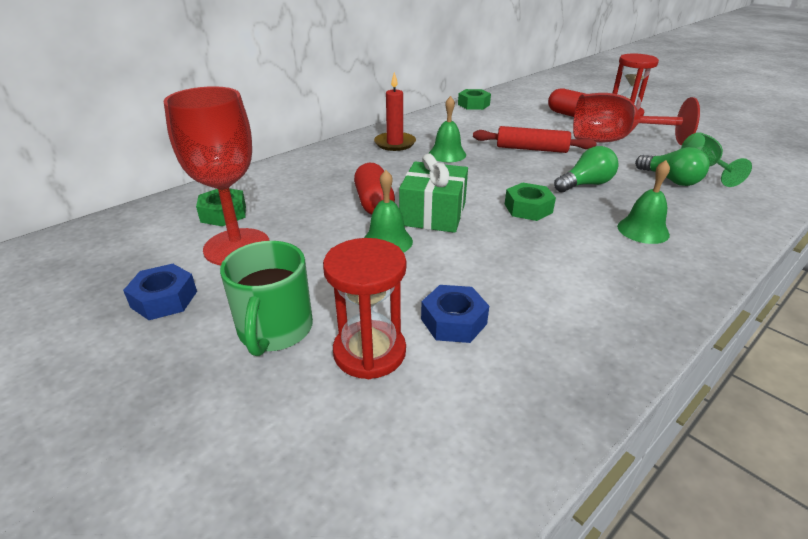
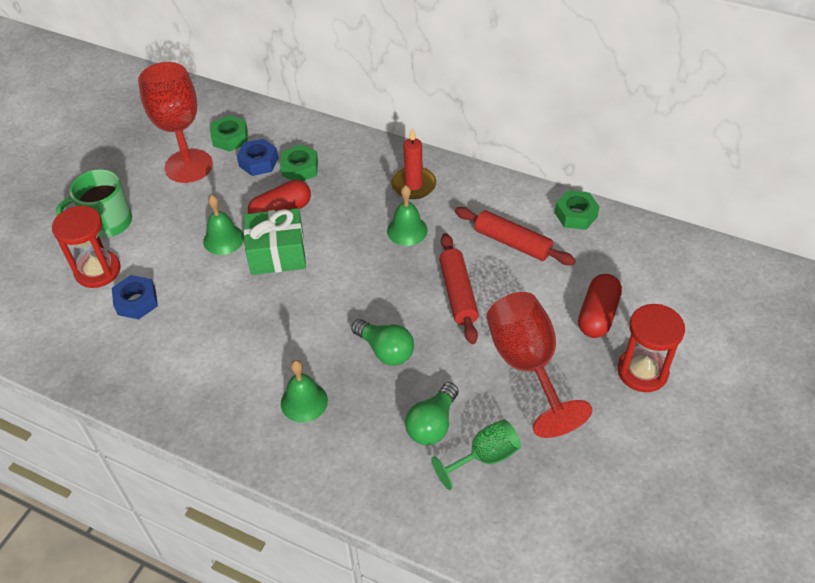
camera: 70 degrees right, 15 degrees up
(164, 299) = (122, 163): blue nut -> blue nut (258, 162)
(488, 125) = (512, 243): none -> red rolling pin
(528, 208) = (313, 313): green nut -> green nut (300, 168)

